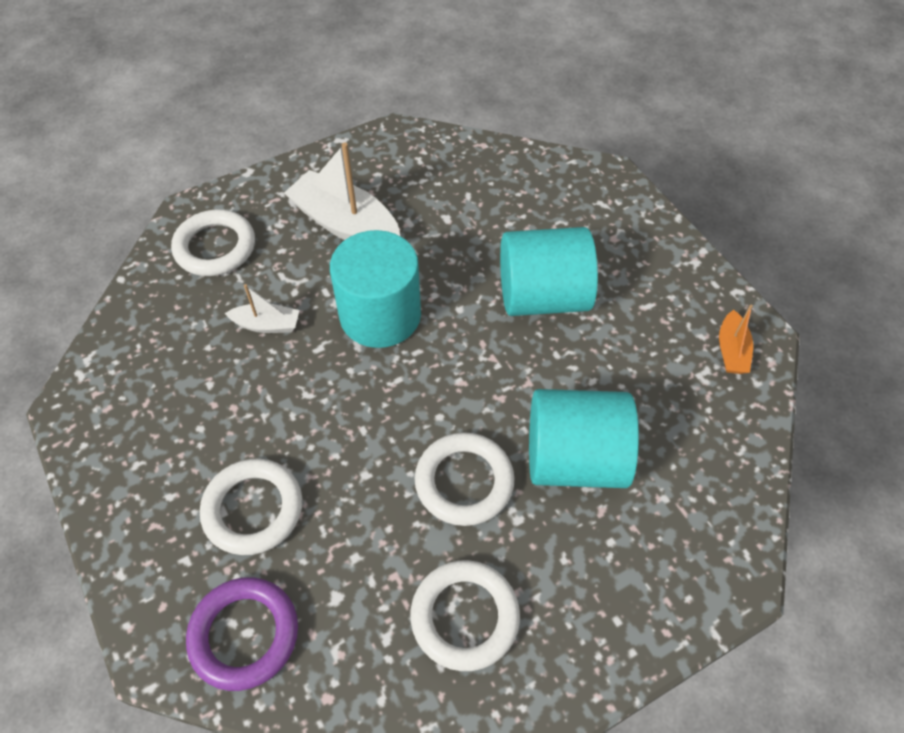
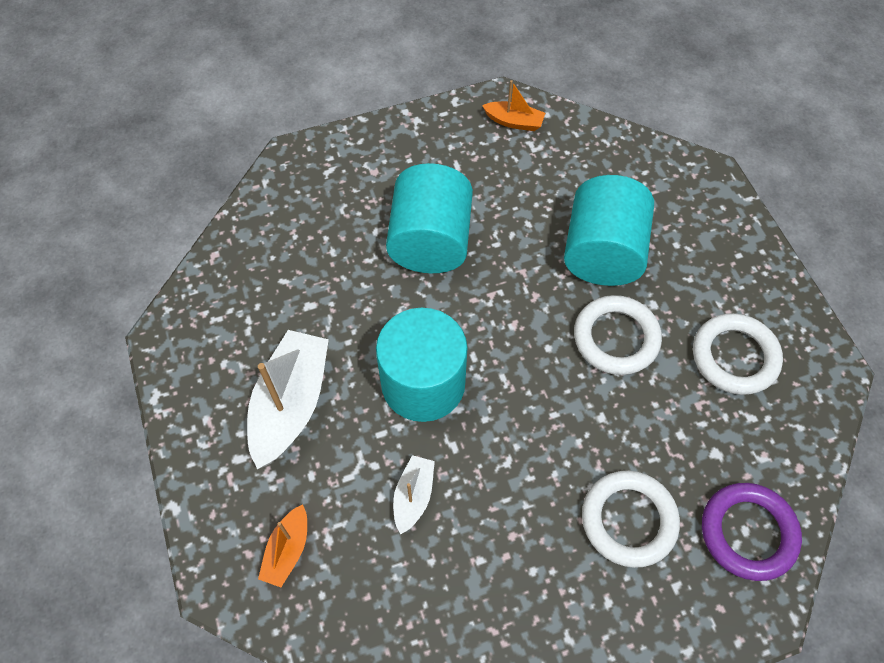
camera: 80 degrees left, 5 degrees up
(215, 247) = (287, 550): white ring -> orange boat
(345, 224) = (291, 404): white boat -> white boat turned 150 degrees clockwise

